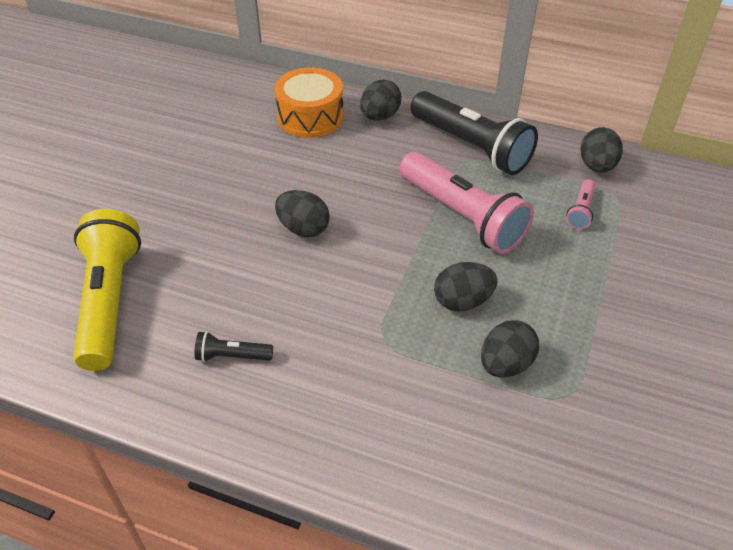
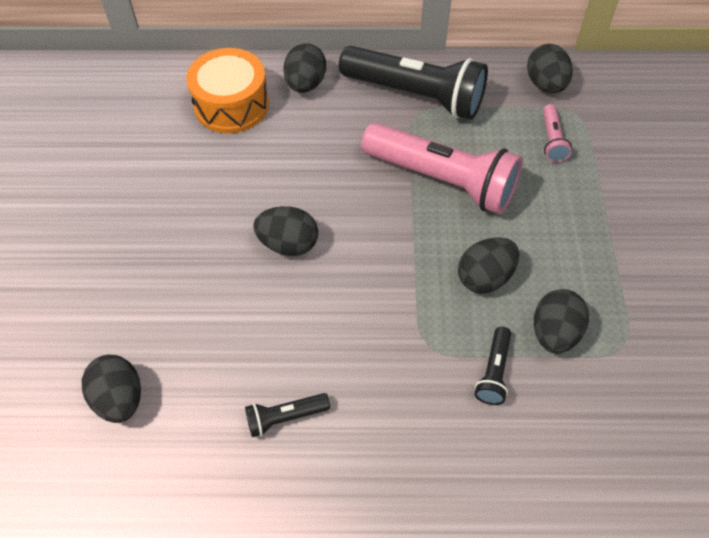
camera: 20 degrees left, 10 degrees up
(109, 301) = (119, 399): yellow flashlight -> black egg
(432, 378) = (493, 372): none -> black flashlight

